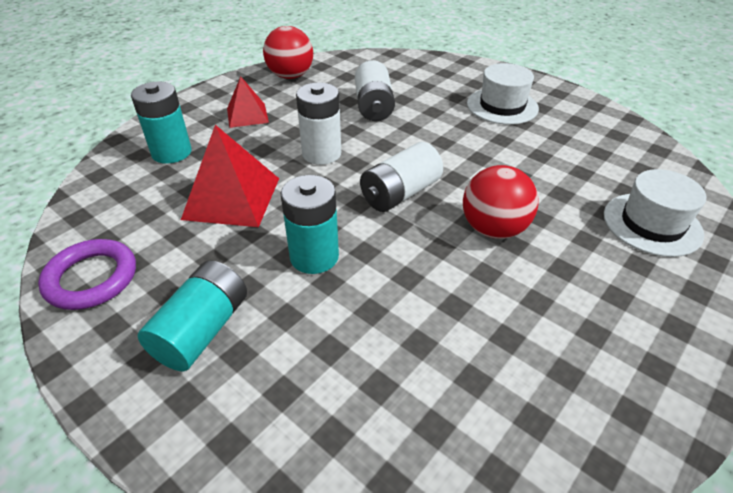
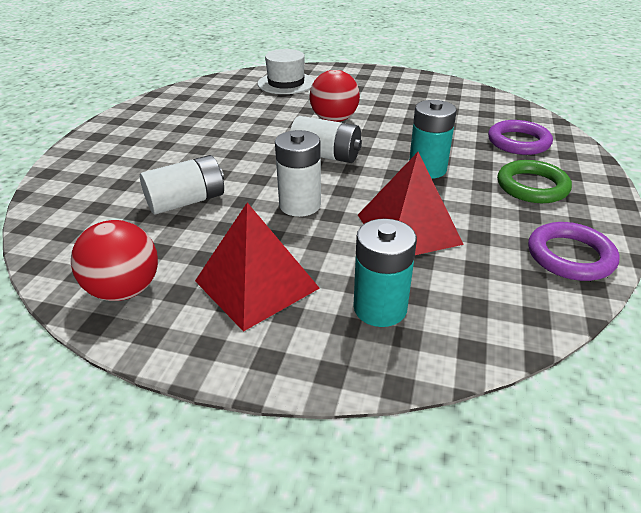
camera: 115 degrees left, 5 degrees down
(202, 330) = (532, 186): turquoise battery -> green ring
(247, 115) = (257, 284): red pyramid -> red pyramid, size x1.65
(308, 399) = (518, 142): none -> purple ring
(502, 106) = (155, 139): white hat -> none

